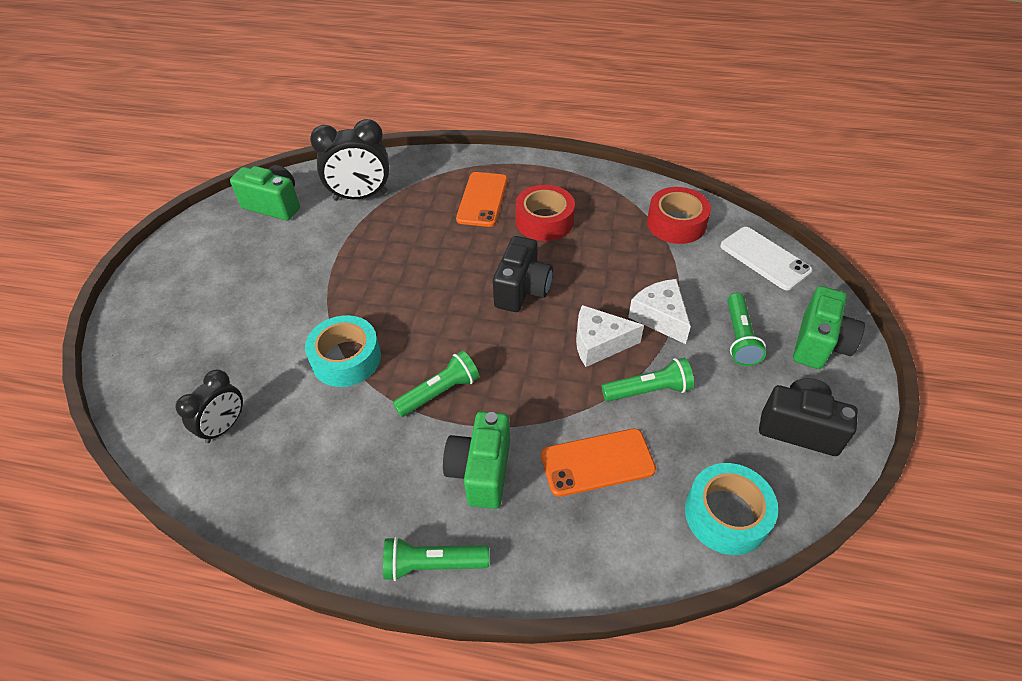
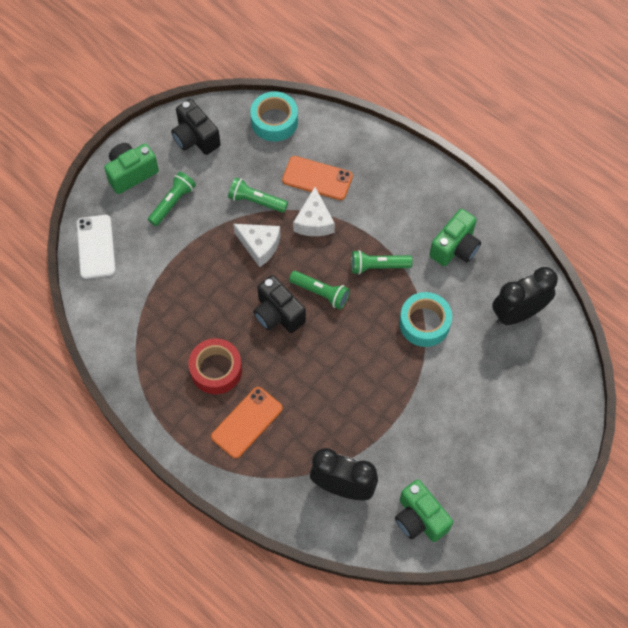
camera: 150 degrees left, 15 degrees up
(224, 426) = (518, 313): black clock -> black clock, size x1.57
(432, 564) = (433, 175): green flashlight -> green flashlight (321, 293)
(481, 471) = (382, 207): green camera -> green camera (455, 248)
(522, 290) = (278, 314): black camera -> black camera turned 90 degrees counterclockwise
(660, 317) = (206, 243): white cheese -> white cheese (314, 221)
(676, 223) = (124, 310): red tape -> none

